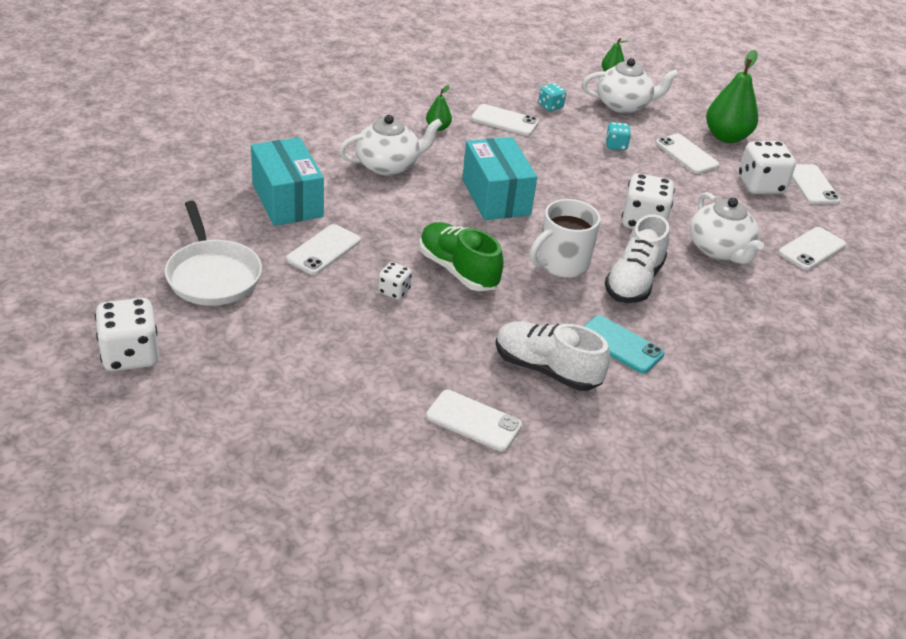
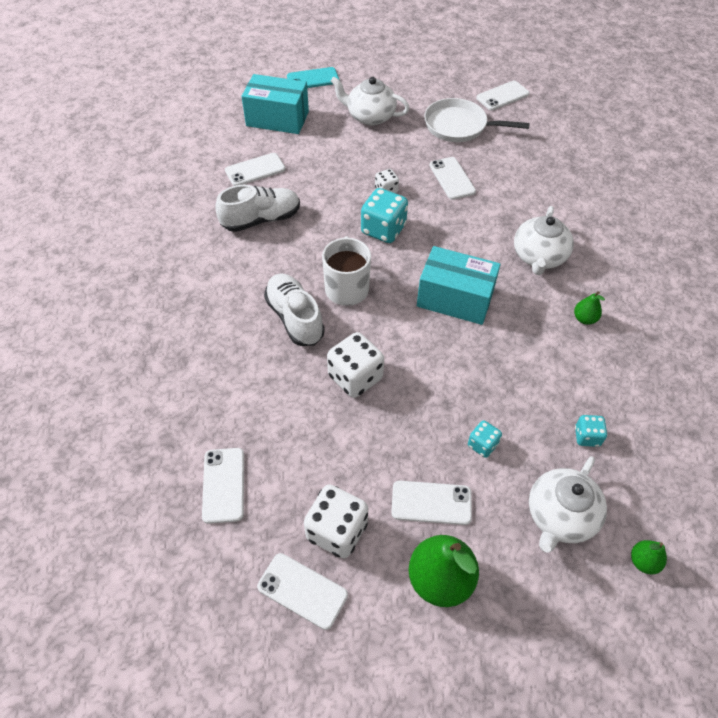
camera: 130 degrees right, 15 degrees up
(130, 355) = (412, 80): white dice -> none
(287, 200) = (521, 185): turquoise box -> turquoise box (277, 119)
(458, 270) = (383, 229): green shoe -> turquoise dice
(504, 121) = (575, 377): white phone -> white phone (502, 96)
(620, 345) = (247, 267): turquoise phone -> turquoise phone (313, 79)
(719, 250) = (281, 406): white teapot -> white teapot (370, 116)

